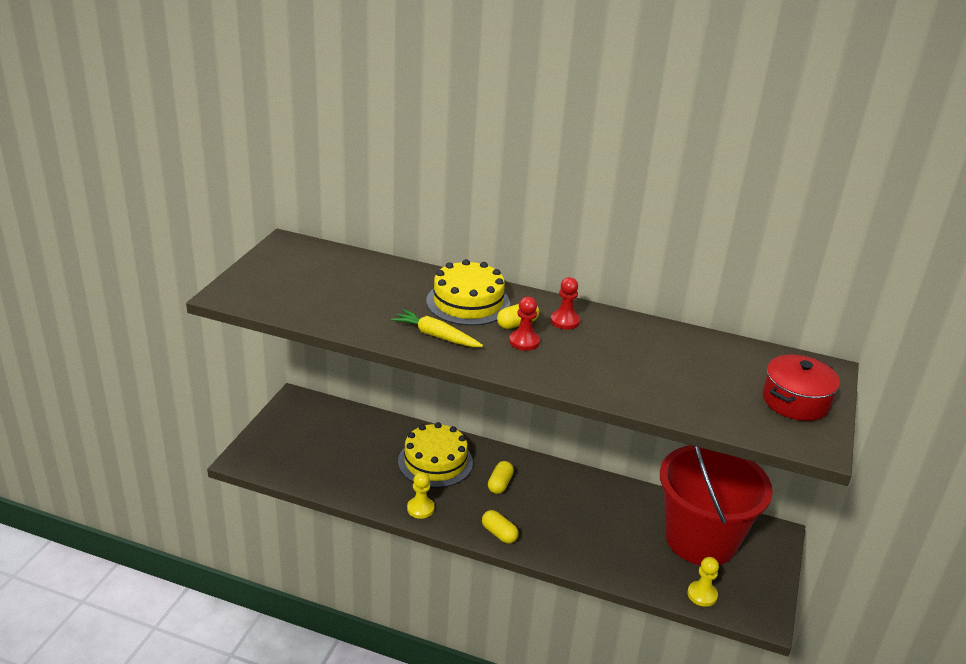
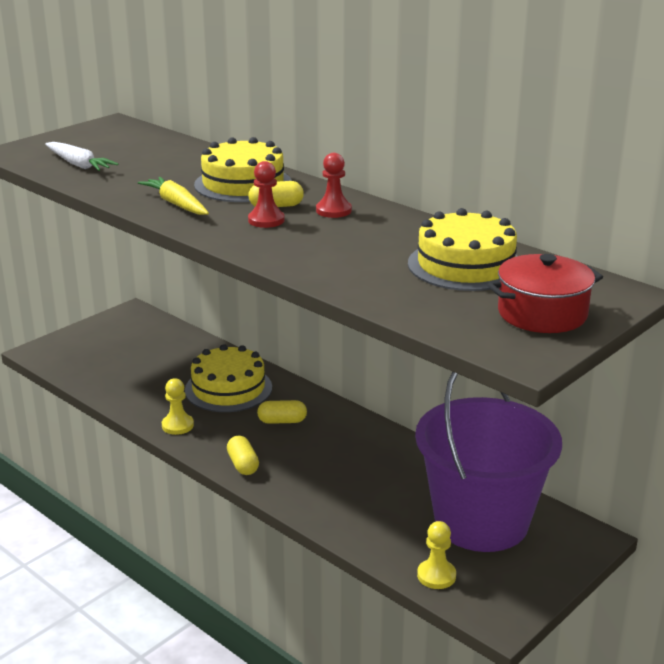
camera: 25 degrees right, 5 degrees down
(307, 302) = (79, 165): none -> white carrot
(500, 484) = (282, 421): yellow capsule -> yellow capsule turned 45 degrees clockwise
(701, 539) = (481, 521): red bucket -> purple bucket
(707, 362) = (465, 265): none -> yellow cake

